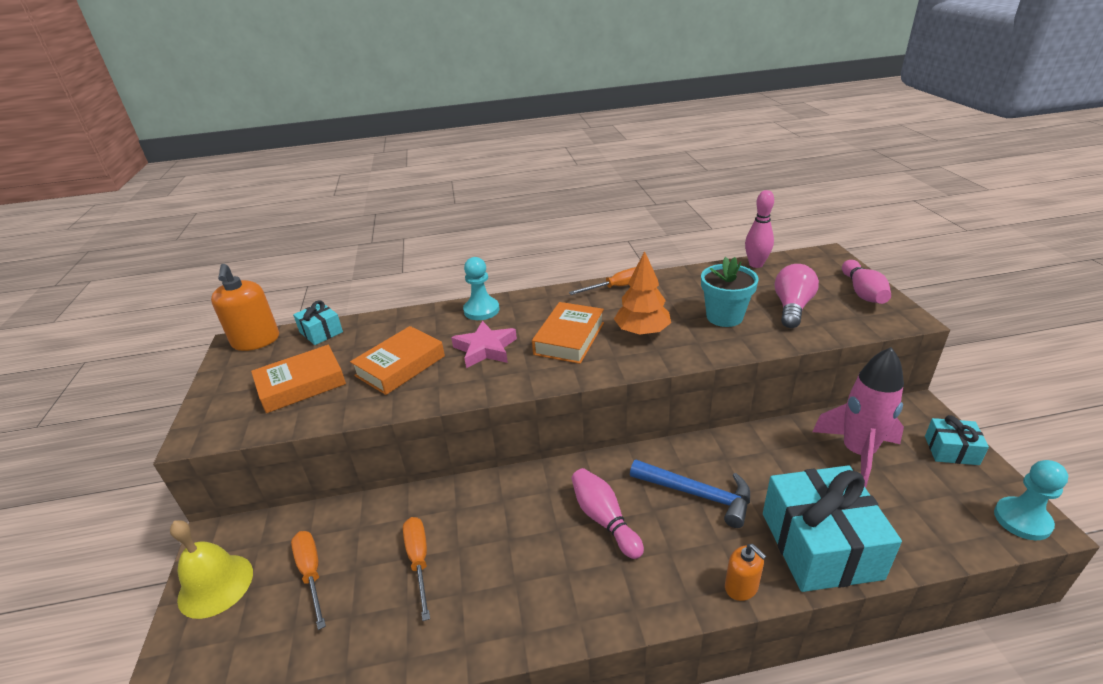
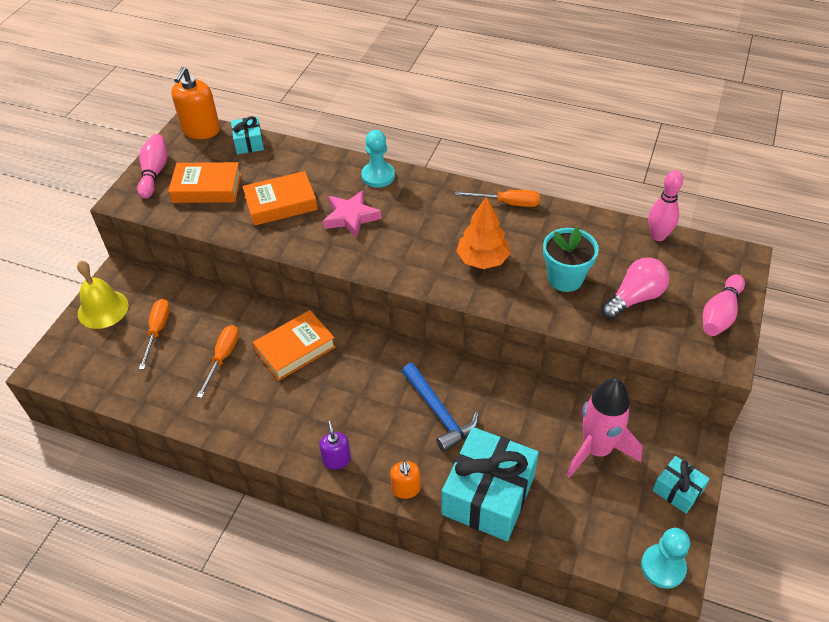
camera: 30 degrees right, 15 degrees up
(569, 338) = (420, 238): orange book -> orange book (295, 349)
(604, 519) = (359, 395): pink bowling pin -> pink bowling pin (154, 173)
(643, 599) = (336, 459): none -> purple soap dispenser

